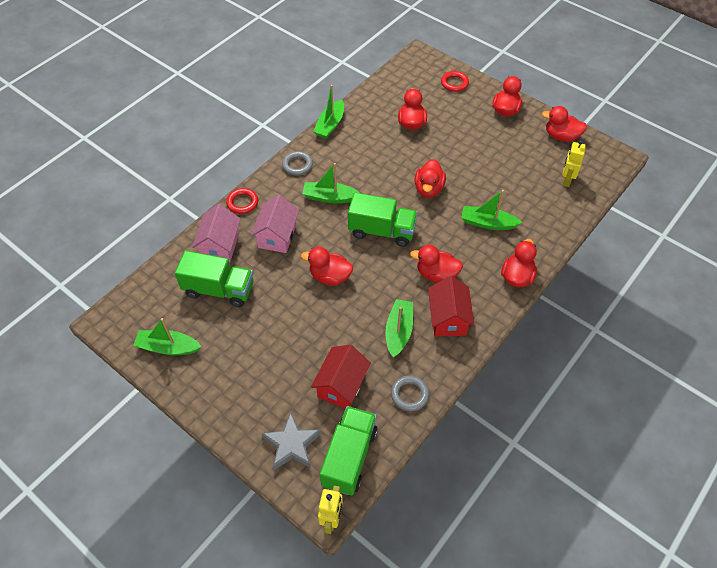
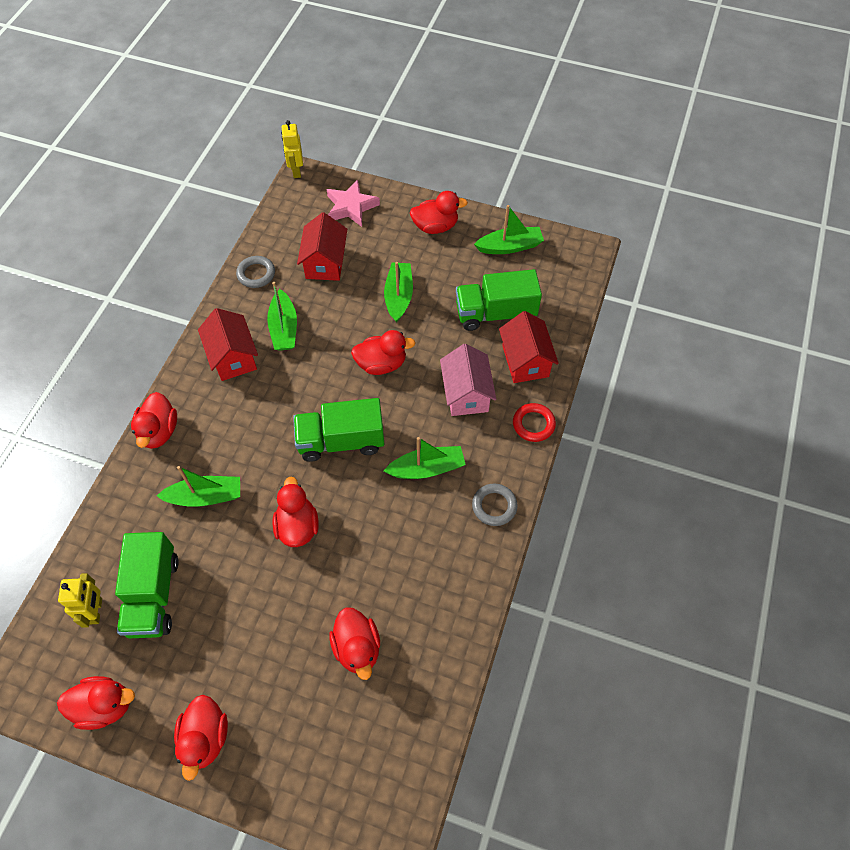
camera: 160 degrees right, 5 degrees up
(220, 246) = (525, 361): pink house -> red house
(291, 444) = (351, 207): grey star -> pink star
(330, 125) = (482, 599): green boat -> green boat (398, 296)
(349, 457) = (297, 212): green truck -> green truck (153, 595)
(436, 274) = (258, 404): red duck -> red duck (435, 226)
(454, 83) = (308, 779): red ring -> none

